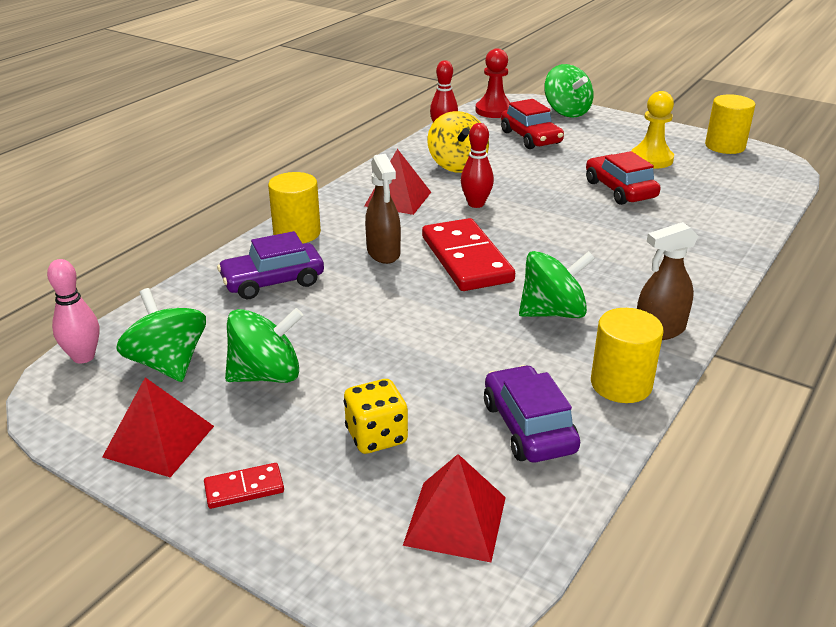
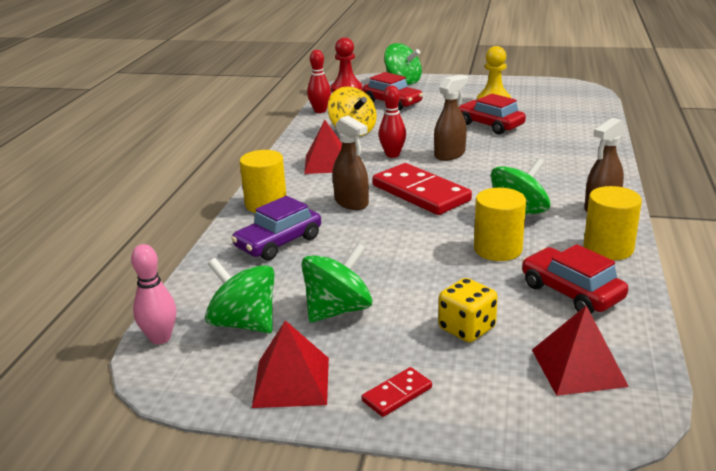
camera: 20 degrees left, 5 degrees down
(528, 427) = (571, 292): purple car -> red car
(540, 218) = (450, 154): none -> brown spray bottle
(725, 146) = (536, 84): yellow cylinder -> yellow cylinder (498, 249)

